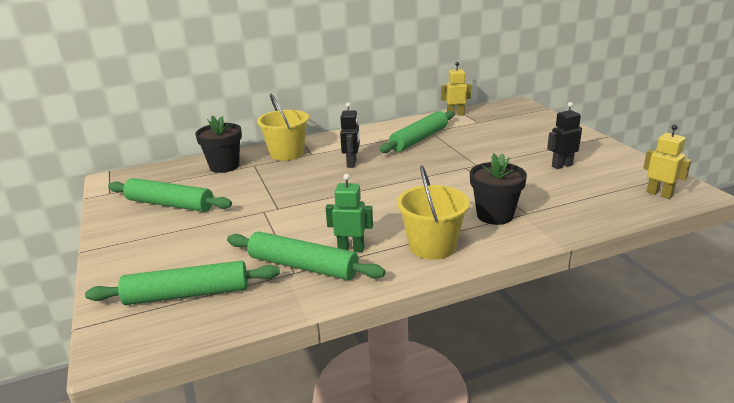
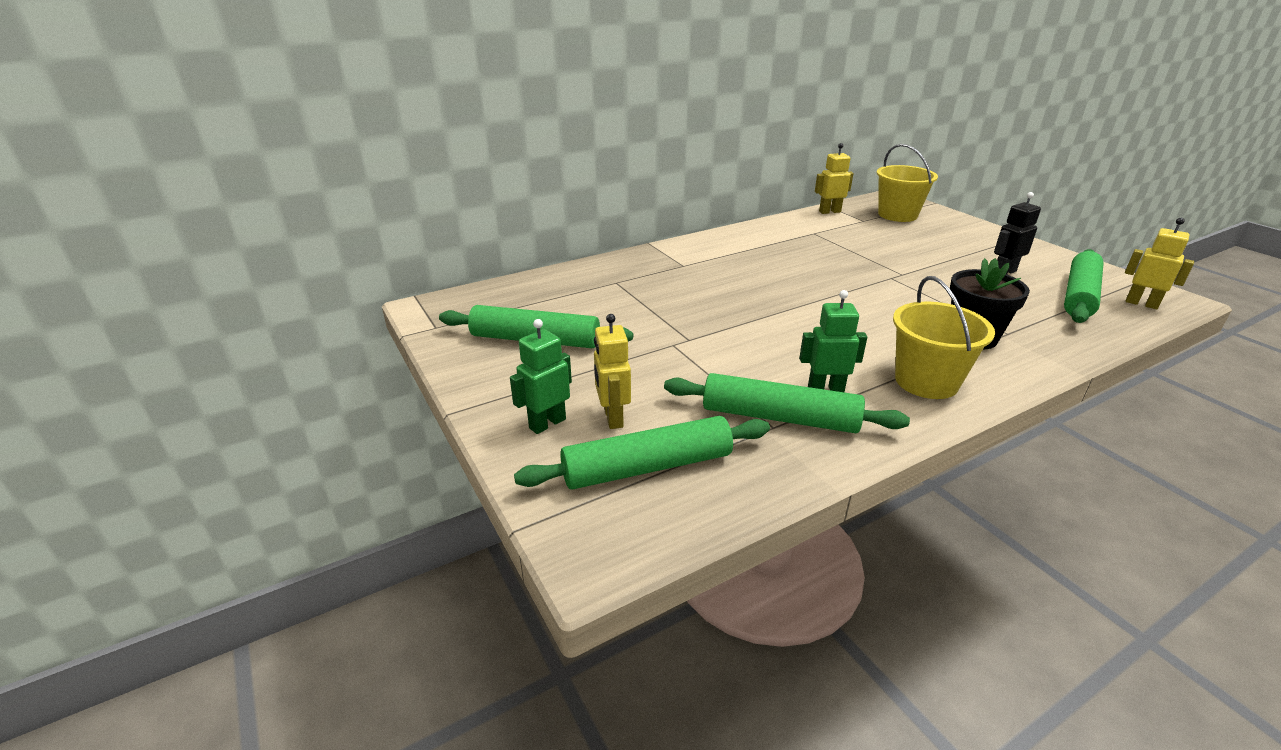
camera: 10 degrees left, 5 degrees up
(140, 261) = (547, 423): none -> green robot
(186, 260) = (612, 418): none -> yellow robot
(224, 166) = (576, 284): black flower pot -> none
(287, 153) = (650, 265): yellow bucket -> yellow bucket (897, 215)
(352, 163) = (744, 276): black robot -> none
(419, 139) = (807, 243): green rolling pin -> green rolling pin (1079, 295)

